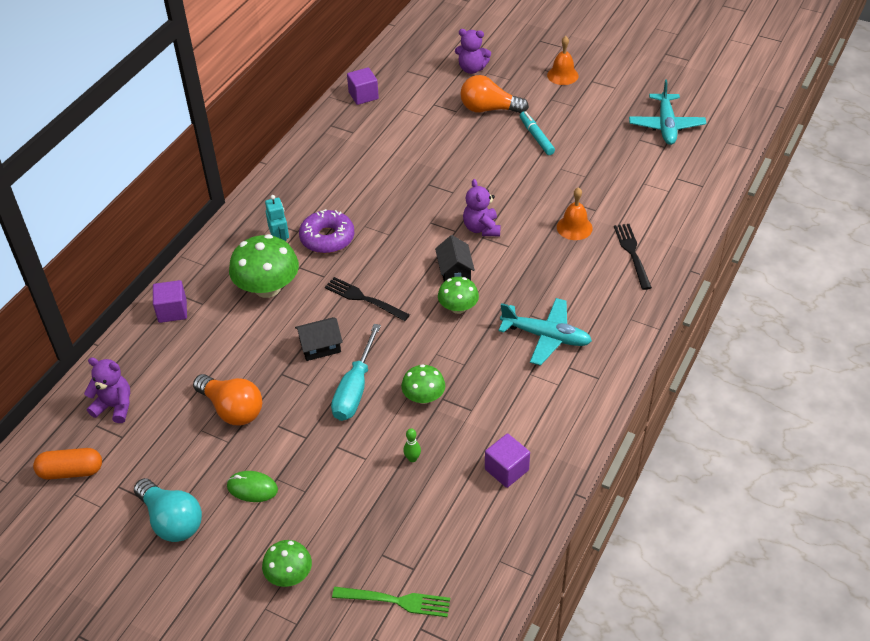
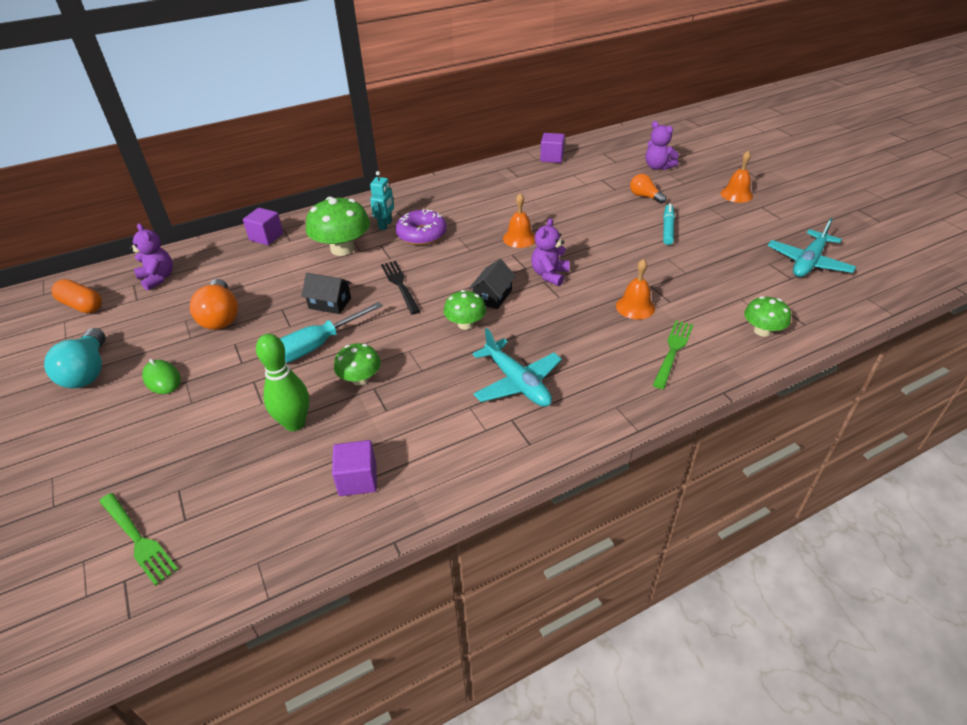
camera: 35 degrees right, 5 degrees down
(289, 575) = (99, 461): green mushroom -> green mushroom (762, 331)
(412, 458) = (295, 423): green bowling pin -> green bowling pin, size x2.24
(421, 202) = (519, 238): none -> orange bell
(489, 109) = (644, 196): orange light bulb -> orange light bulb, size x0.62
(632, 254) = (673, 351): black fork -> green fork

